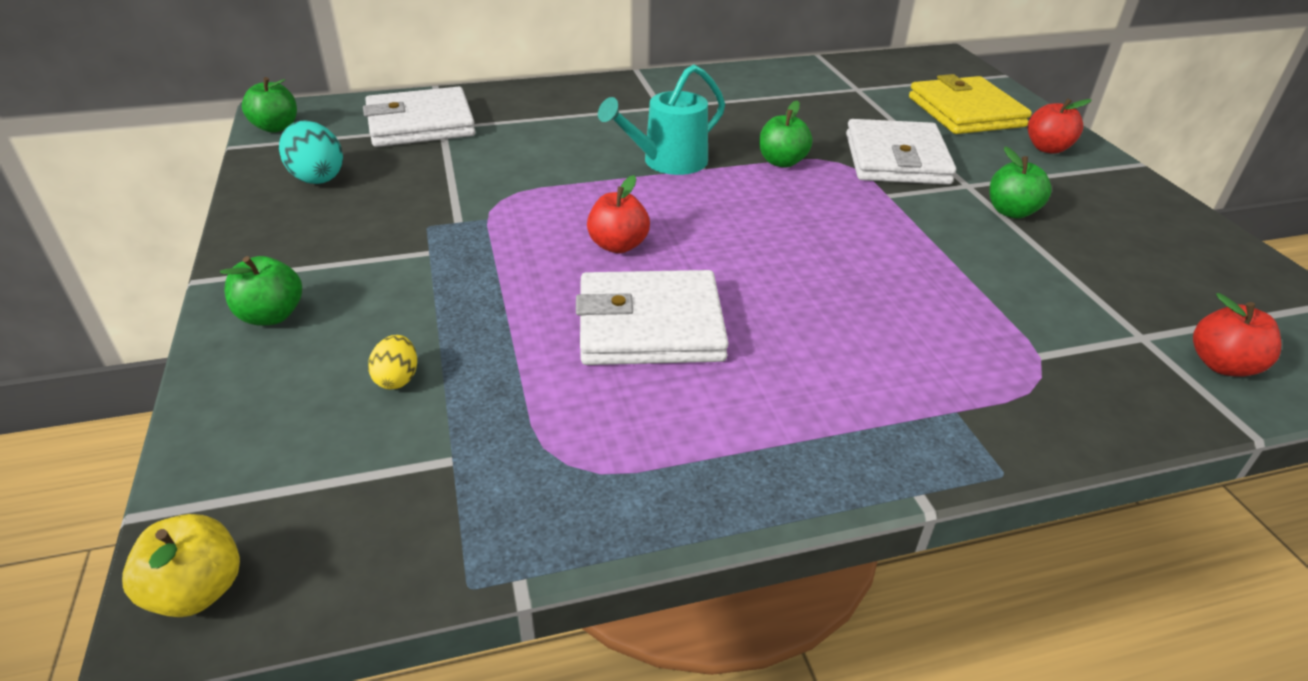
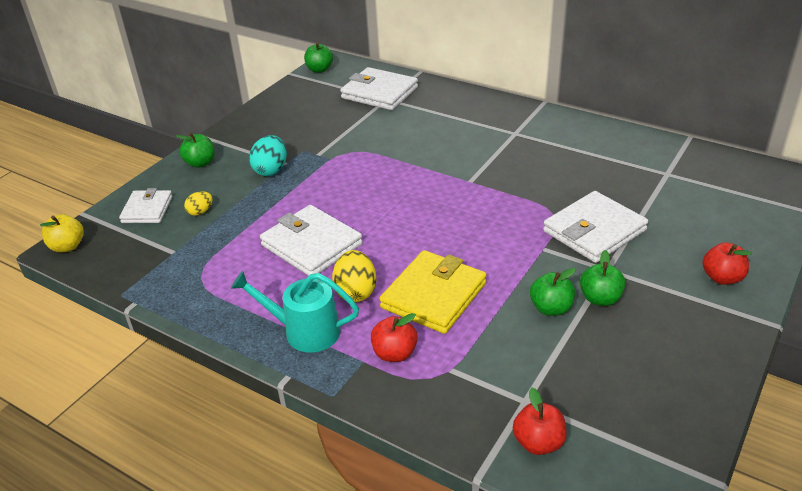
camera: 50 degrees right, 0 degrees up
(282, 430) = (147, 209): none -> white wallet
(317, 177) = (298, 105): turquoise egg -> turquoise egg (271, 170)
(618, 245) = (360, 201): red apple -> red apple (394, 353)
(668, 162) = (459, 169): turquoise watering can -> turquoise watering can (305, 331)
(782, 162) = (520, 198): green apple -> green apple (551, 308)
(803, 344) = (356, 292): none -> yellow egg
(965, 112) = (715, 224): yellow wallet -> yellow wallet (433, 295)

